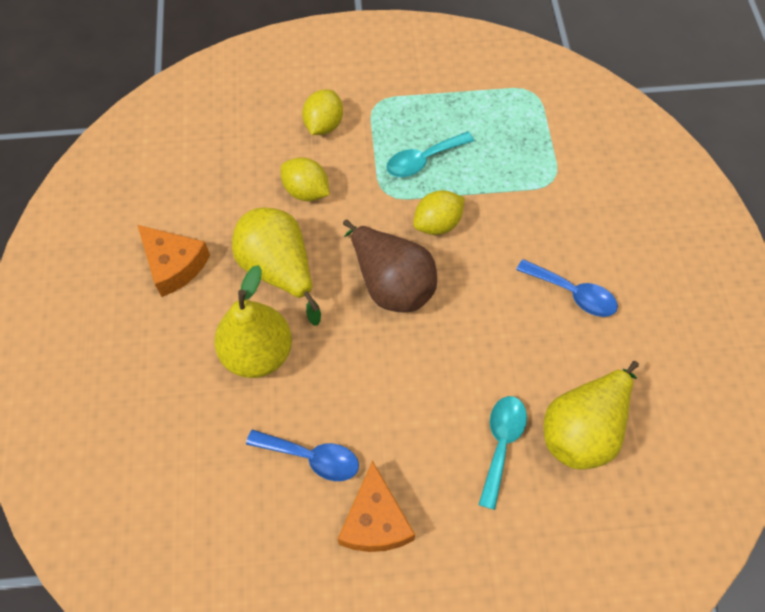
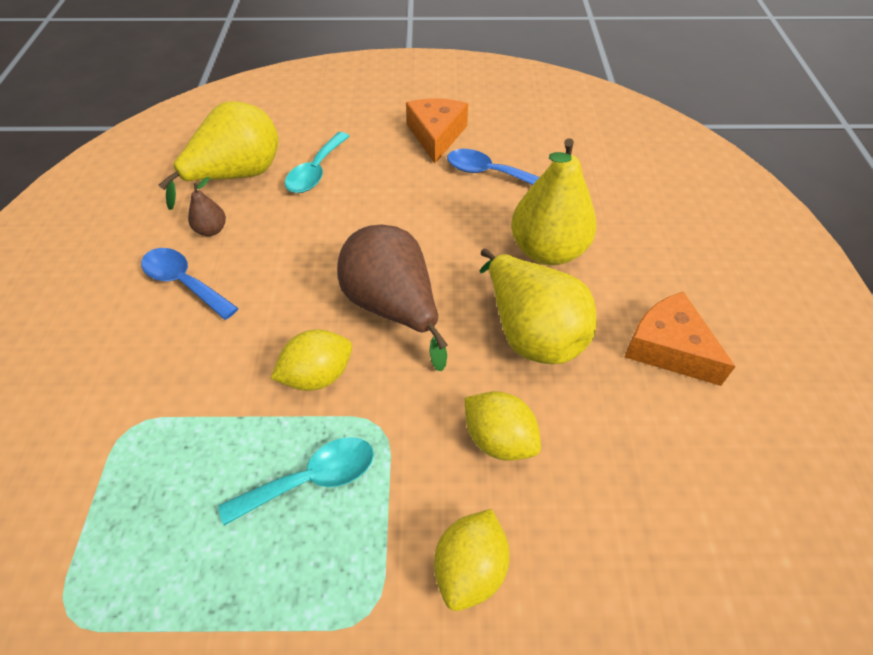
camera: 175 degrees left, 10 degrees down
(576, 353) = (211, 230): none -> brown pear

